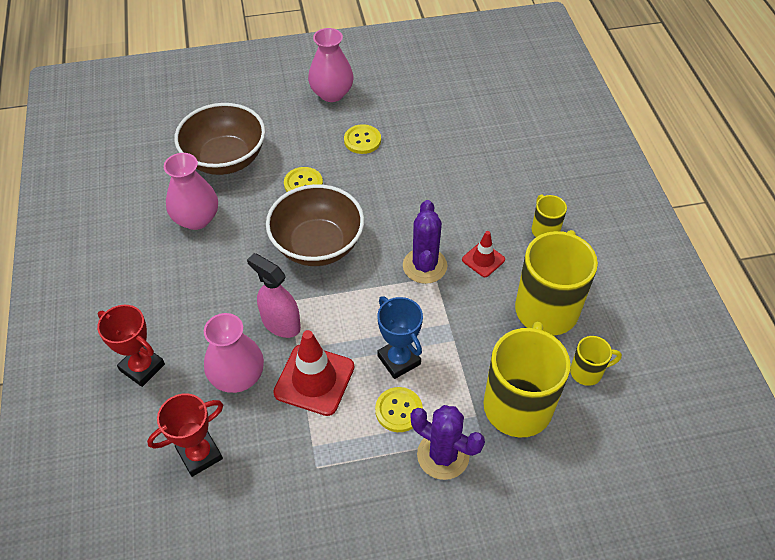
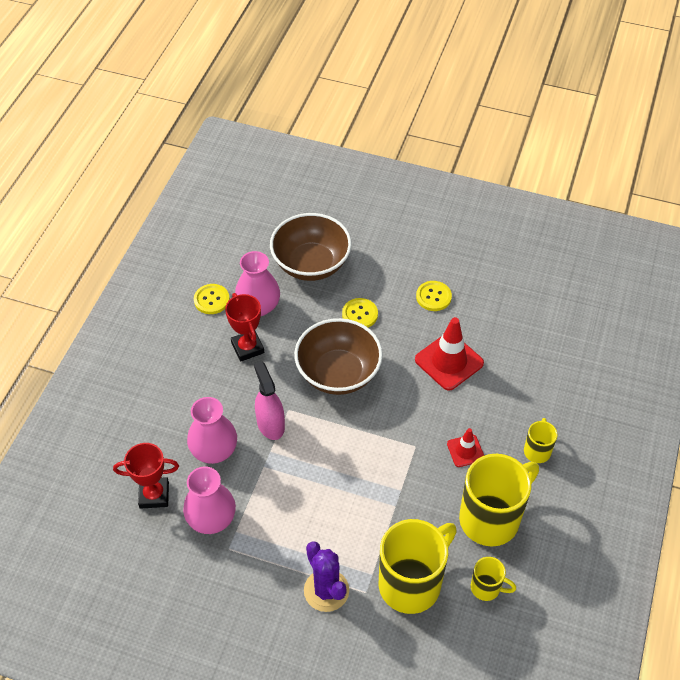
camera: 30 degrees right, 0 degrees up
(142, 367) = (152, 408): red trophy -> red trophy (247, 348)
(314, 380) = (268, 482): red traffic cone -> red traffic cone (449, 361)
(332, 93) = (435, 241): pink vase -> pink vase (211, 519)
(398, 410) = (315, 538): yellow button -> yellow button (211, 300)
(399, 360) = (341, 499): blue trophy -> none
(424, 266) = (413, 432): purple cactus -> none

